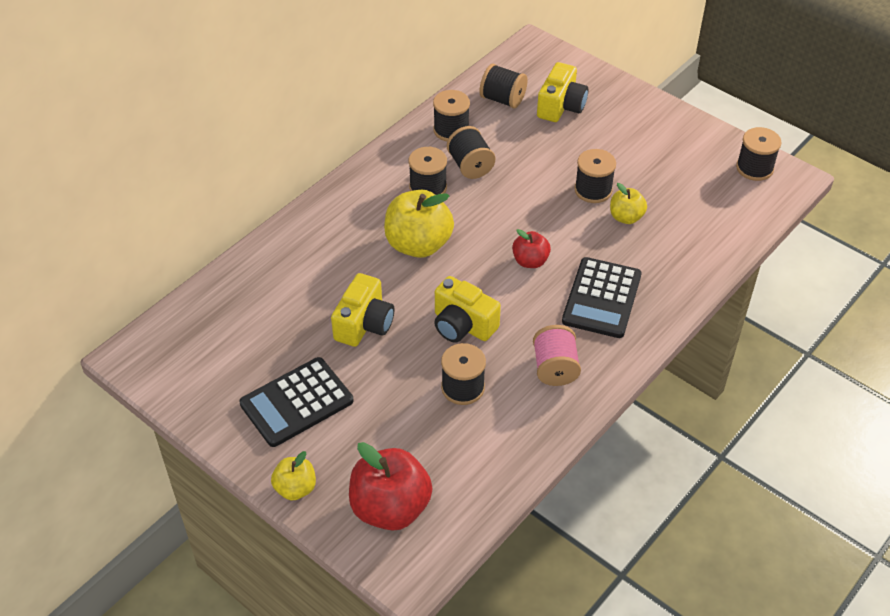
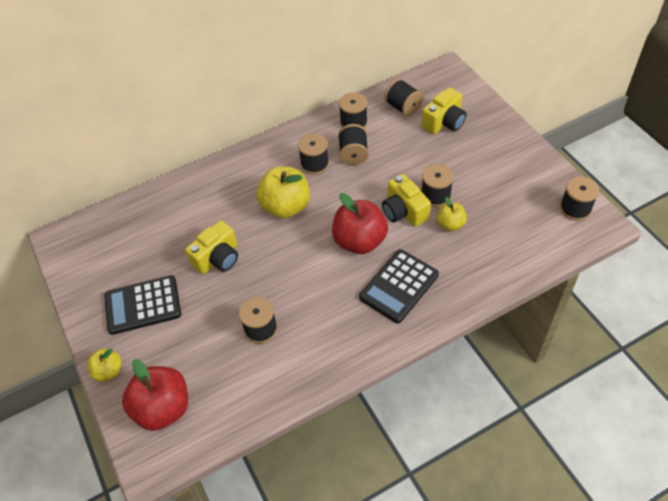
camera: 25 degrees right, 5 degrees up
(463, 325) = (285, 279): yellow camera -> yellow camera (404, 211)
(530, 261) = (360, 241): red apple -> red apple, size x1.84
(555, 368) = (335, 333): pink spool -> none

